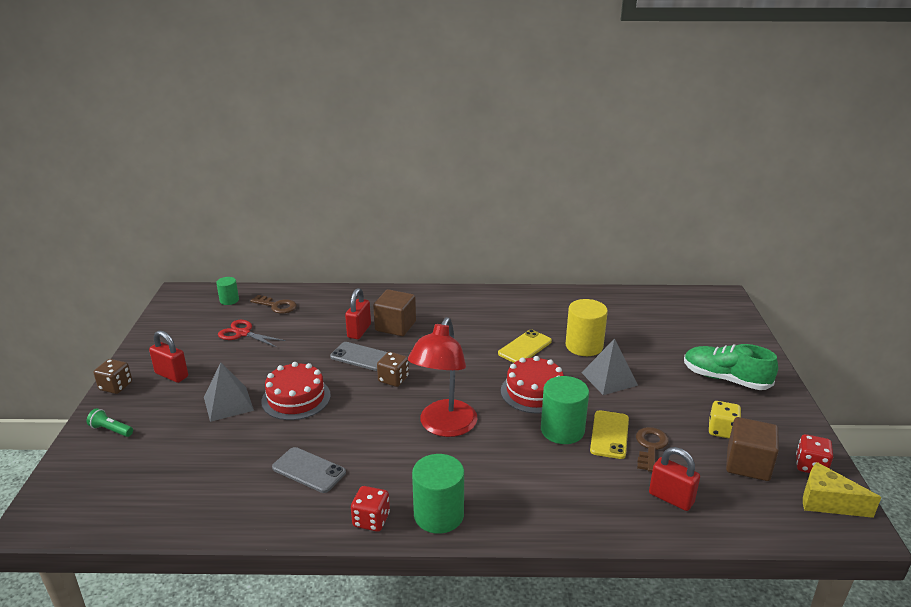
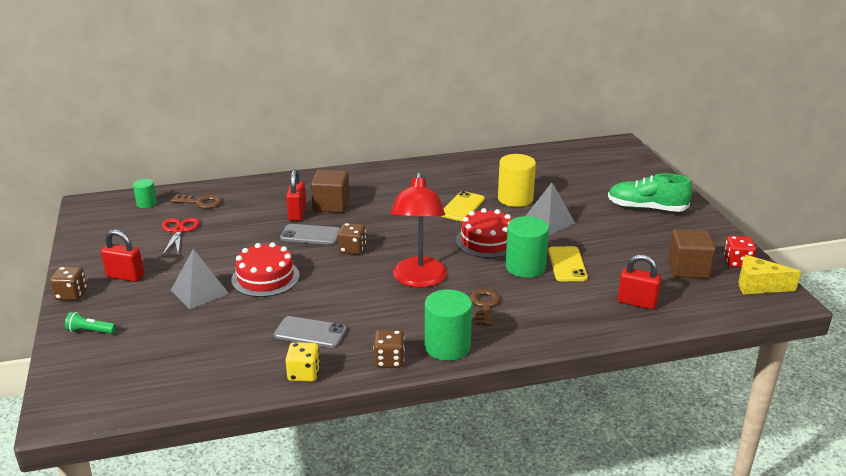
camera: 15 degrees left, 0 degrees up
(243, 333) = (179, 231): red scissors -> red scissors turned 75 degrees clockwise
(371, 520) = (389, 360): red dice -> brown dice
(650, 447) = (605, 268): brown key -> brown key (484, 305)
(722, 430) = (658, 247): yellow dice -> yellow dice (304, 374)

